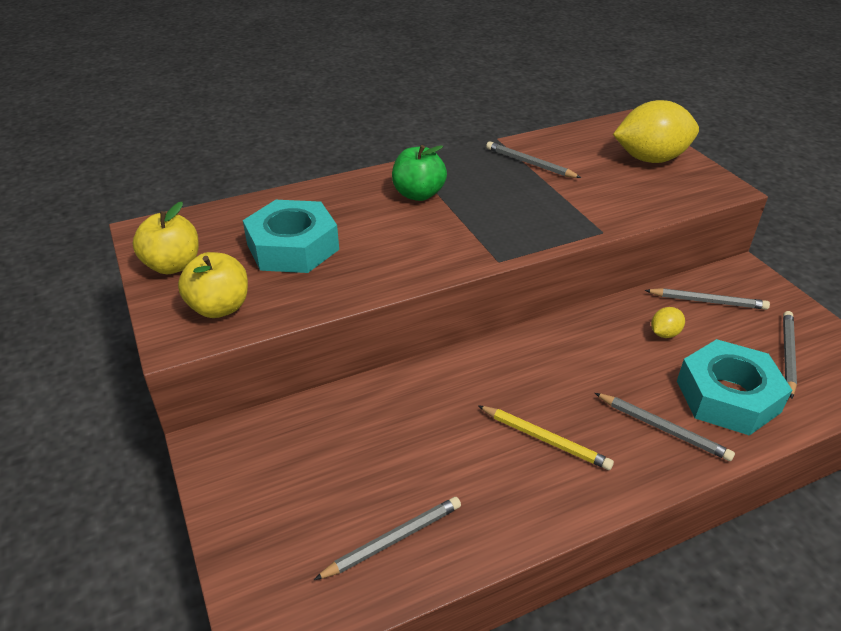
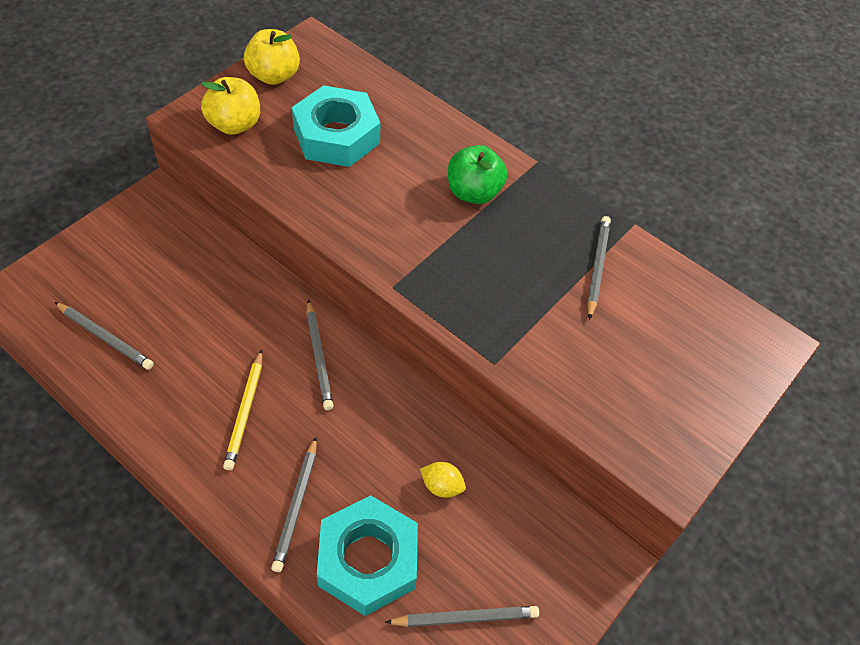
camera: 60 degrees right, 15 degrees up
(650, 159) = (689, 383): yellow lemon -> none
(708, 301) = (522, 523): grey pencil -> grey pencil (319, 357)

